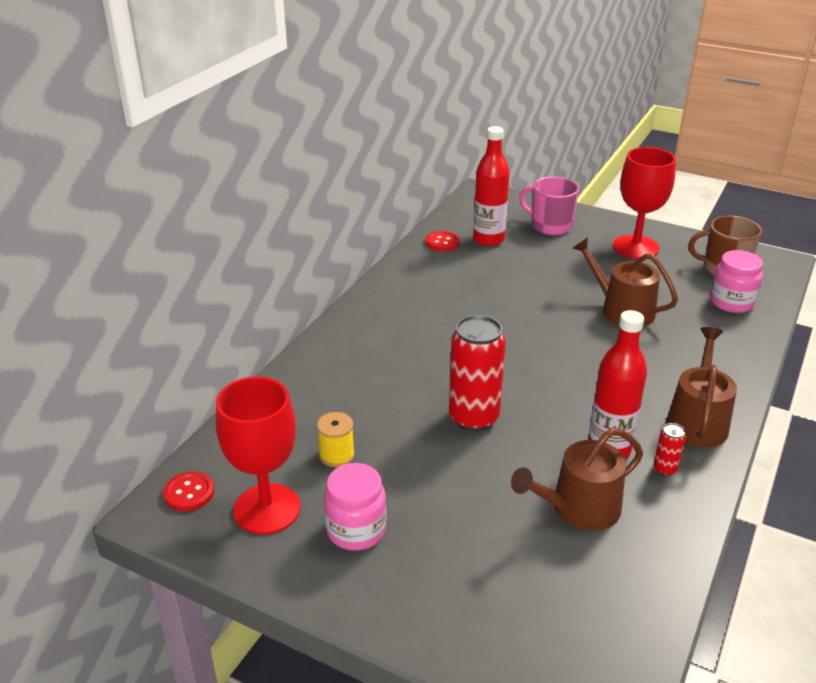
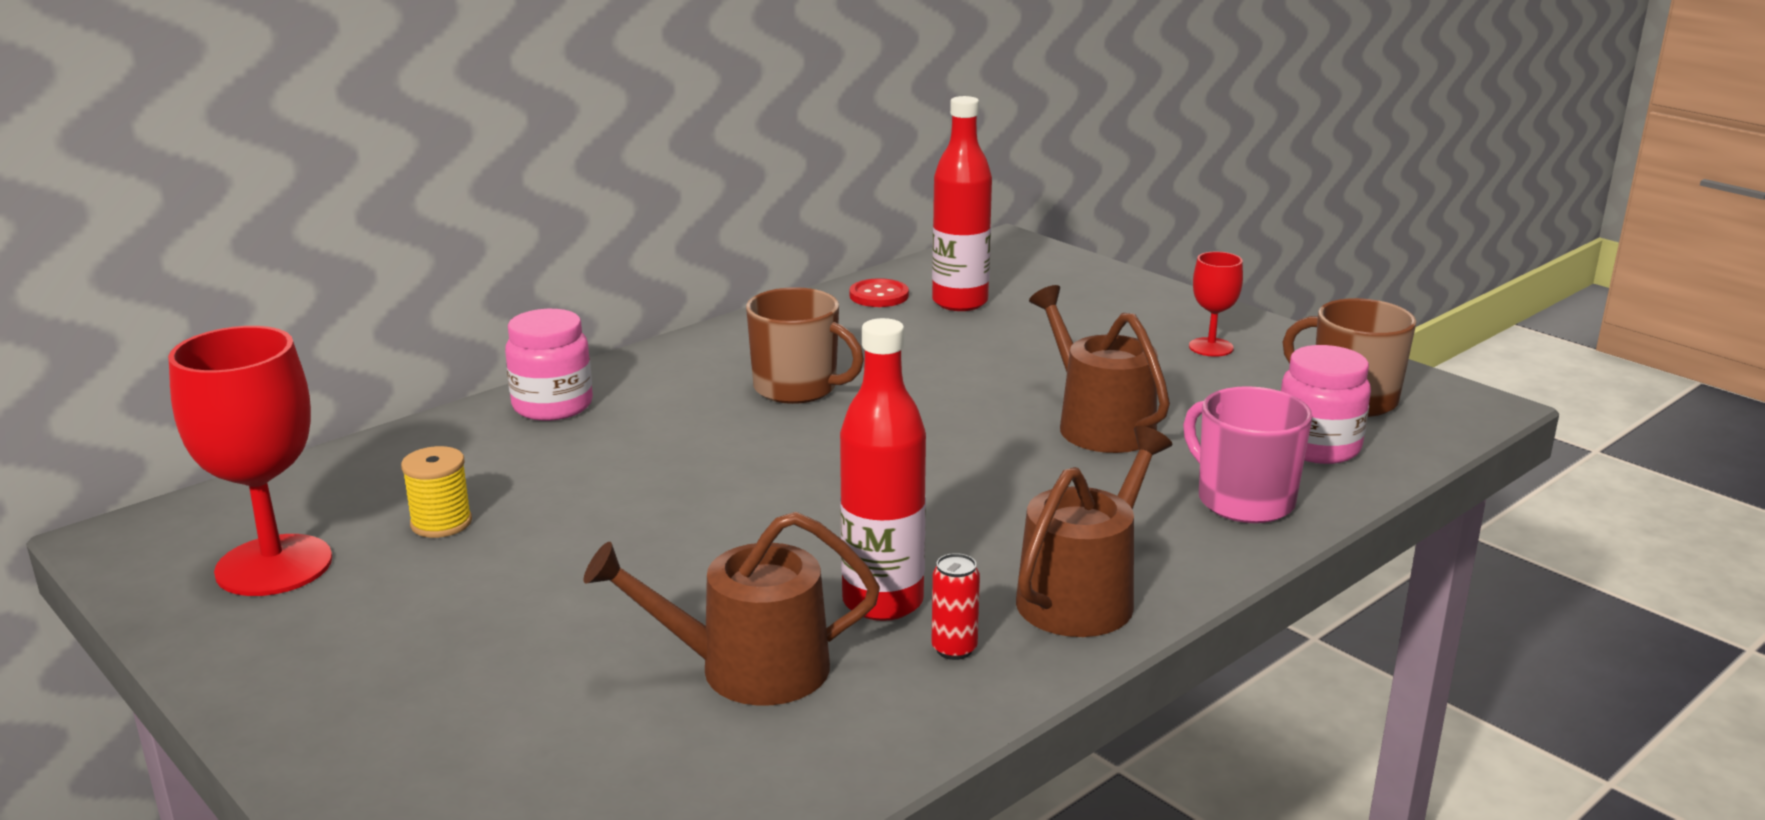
camera: 20 degrees right, 10 degrees down
(189, 493) = (190, 525): red button -> none
(356, 530) = (372, 619): pink jar -> pink jar (552, 406)
(452, 317) = (797, 388): none -> brown mug
(474, 418) = (699, 518): red can -> none
(550, 226) = (1084, 299): pink mug -> pink mug (1243, 500)
(635, 247) = (1211, 347): red goblet -> red goblet, size x0.52

